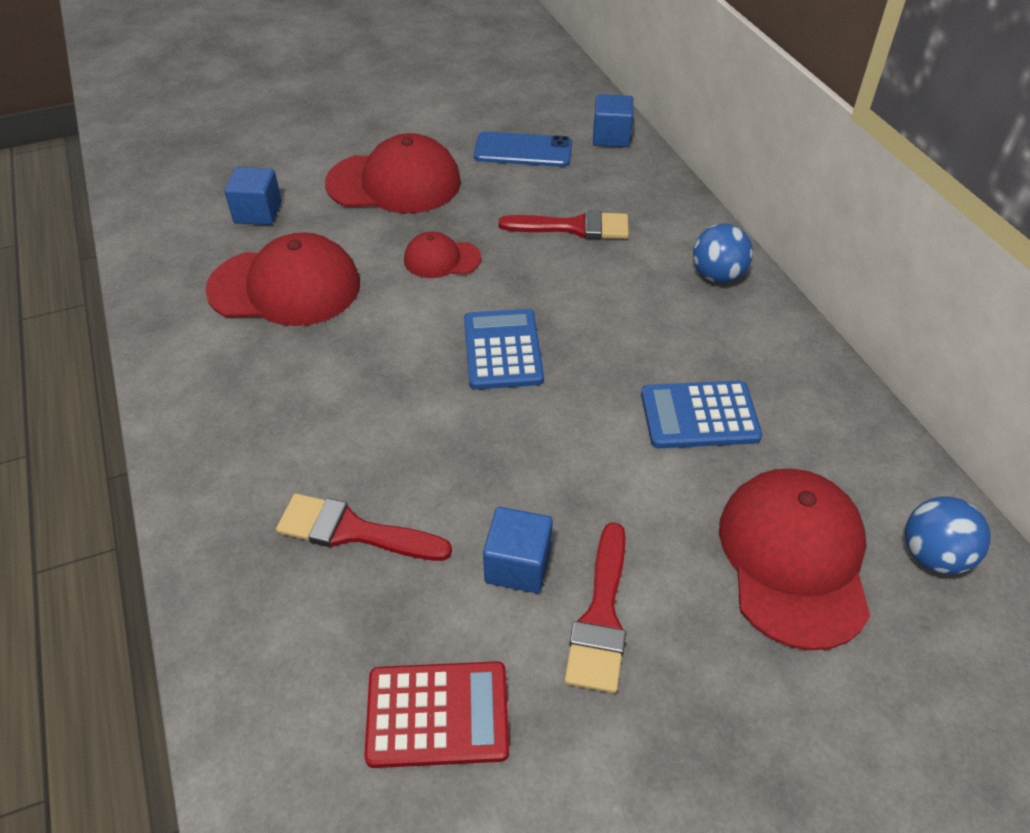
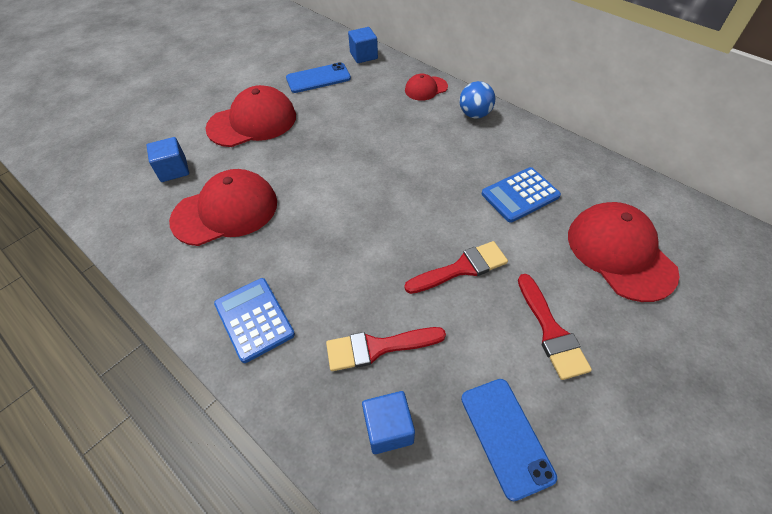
camera: 25 degrees left, 5 degrees up
(437, 714) = (506, 436): red calculator -> blue phone
(441, 259) = (314, 158): red cap -> red cap (426, 88)
(503, 350) = (388, 199): blue calculator -> blue calculator (254, 319)
(518, 565) = (486, 323): blue cube -> blue cube (388, 428)
(573, 227) = (379, 113): red brush -> red brush (461, 268)
(933, 555) = (679, 222): blue ball -> none

